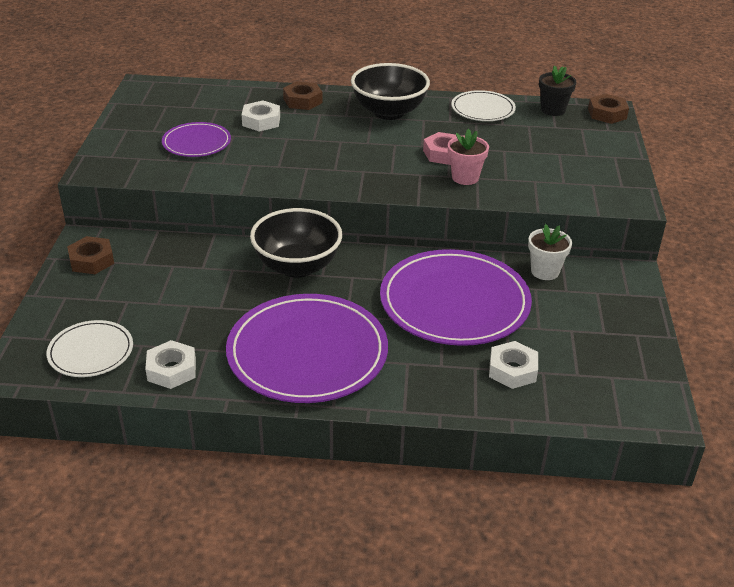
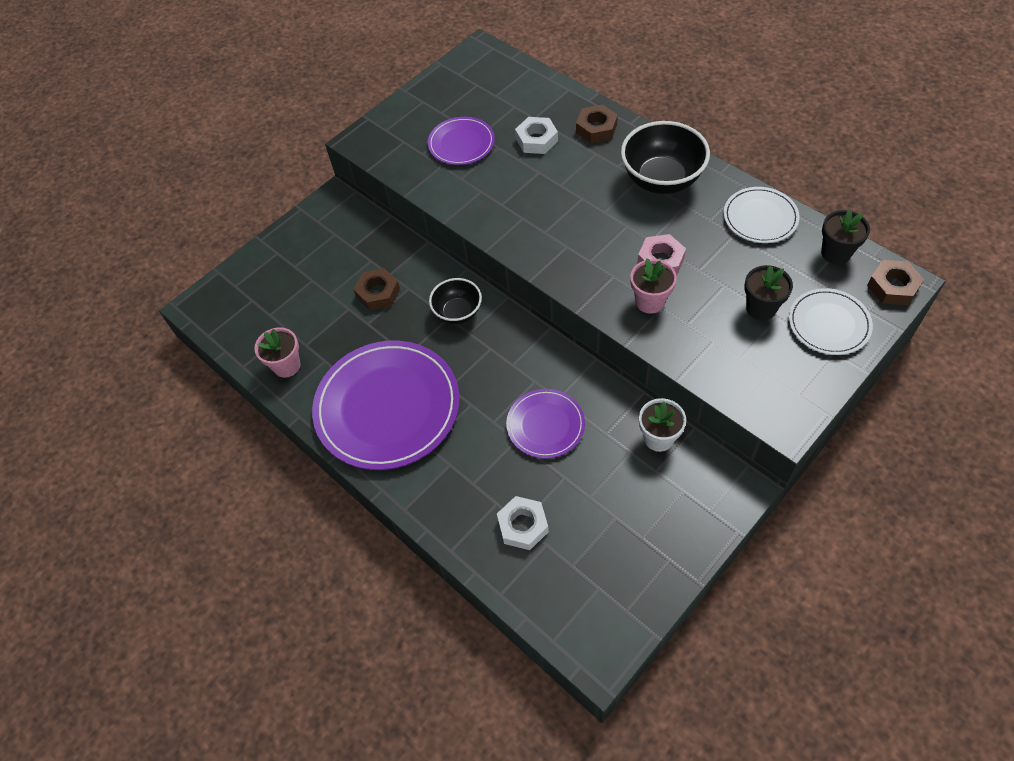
camera: 45 degrees right, 20 degrees up
(91, 260) = (321, 224): brown nut -> brown nut (378, 293)
(91, 352) = (252, 316): white plate -> white plate (829, 324)
(171, 370) = (286, 365): white nut -> pink flower pot
(297, 266) = (457, 312): black bowl -> black bowl, size x0.60
(454, 302) = (545, 425): purple plate -> purple plate, size x0.52
(543, 153) = (761, 308): none -> black flower pot

